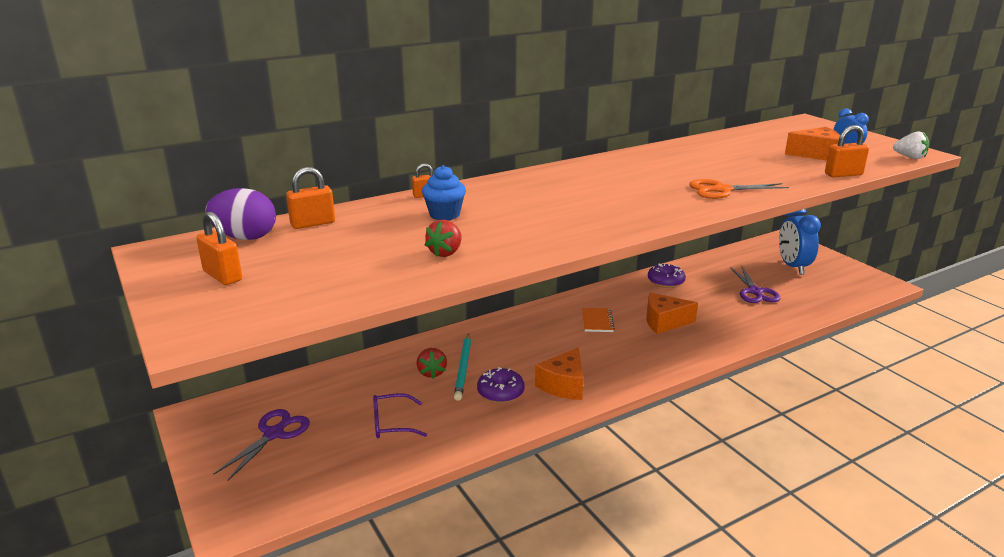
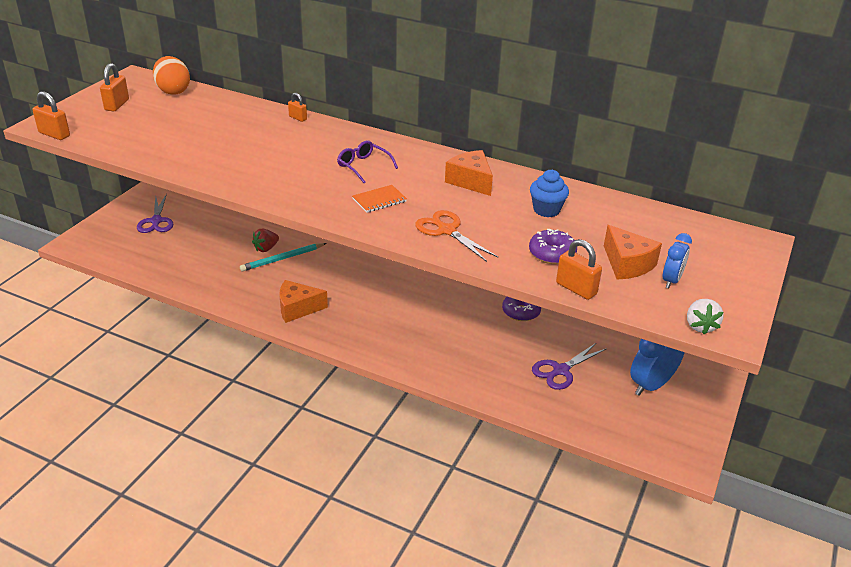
camera: 55 degrees right, 10 degrees up
(245, 237) = (173, 91): purple egg -> orange egg
(274, 434) = (156, 221): purple scissors -> purple scissors turned 90 degrees clockwise
(313, 223) = (212, 101): orange padlock -> orange padlock (54, 134)
(391, 424) = (196, 256): purple glasses -> purple glasses (363, 166)
(444, 215) = (268, 135): blue cupcake -> blue cupcake (546, 210)
(445, 253) = (203, 155): red strawberry -> none
(500, 392) = (265, 284): purple donut -> purple donut (552, 254)
(597, 321) = (408, 296): orange notebook -> orange notebook (379, 200)
(664, 322) = (442, 331): orange cheese -> orange cheese (470, 181)

